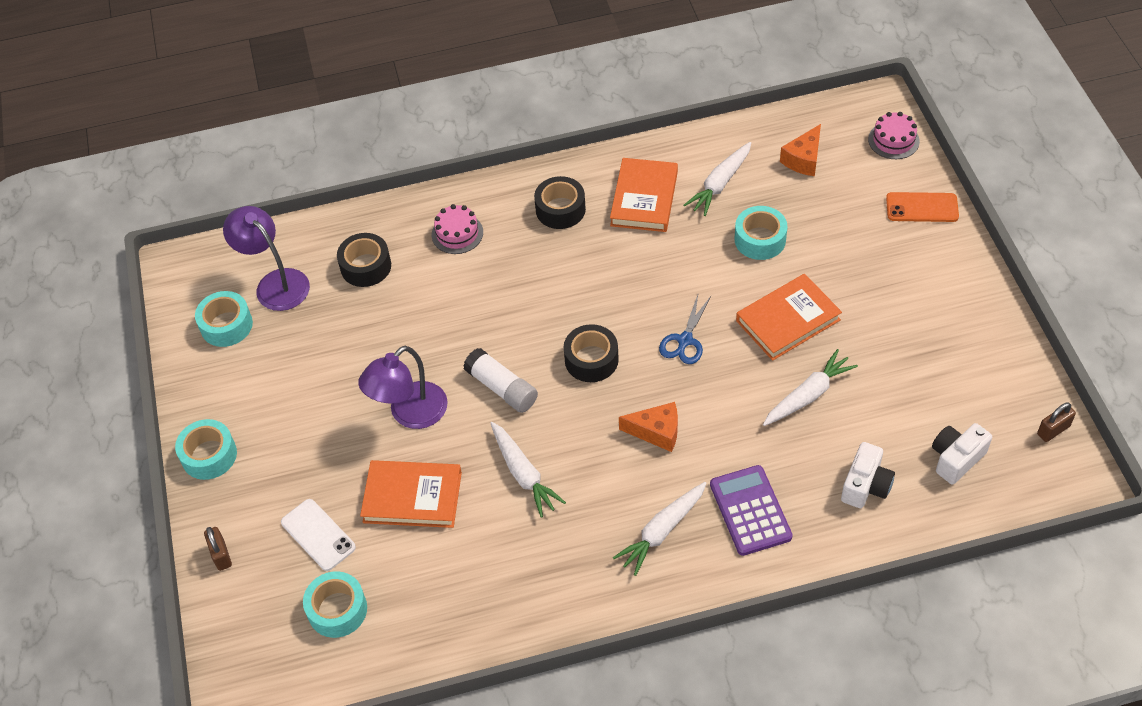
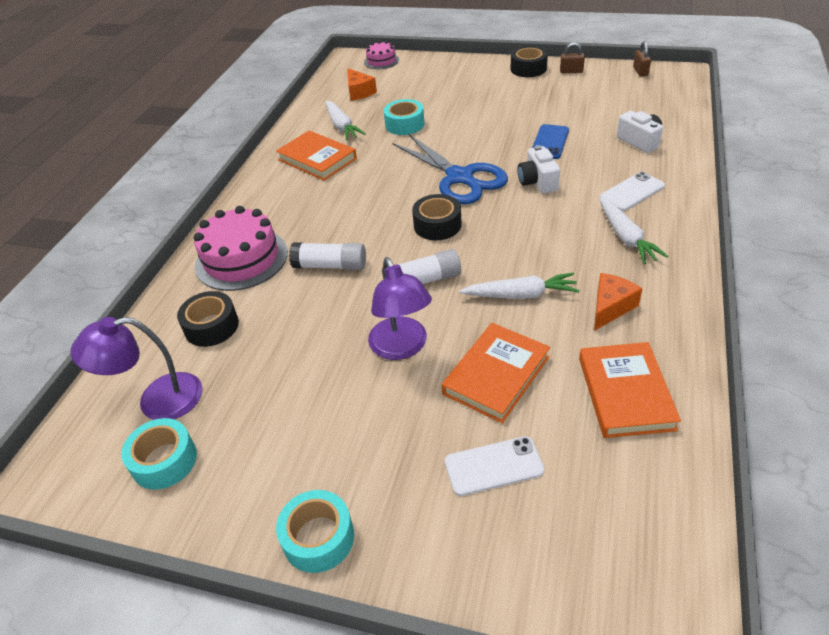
camera: 60 degrees left, 10 degrees down
(221, 555) = (464, 573): brown padlock -> brown padlock (571, 71)
(337, 610) = (598, 480): turquoise tape -> none
(457, 233) = (241, 259): pink cake -> pink cake, size x1.84
(484, 306) = (330, 266): none -> white glue stick
(560, 209) = (282, 199): black tape -> black tape (528, 69)
(656, 432) = (531, 213): orange cheese -> orange cheese (610, 307)
(685, 340) = (459, 177): blue scissors -> blue scissors, size x1.96
(750, 511) = (632, 192): purple calculator -> white phone
(788, 320) = (481, 132): orange book -> orange book (625, 393)
(808, 395) = (550, 142): white carrot -> blue phone
(922, 207) = (441, 66): orange phone -> none
(956, 459) = (640, 105): white camera -> white camera (537, 182)

